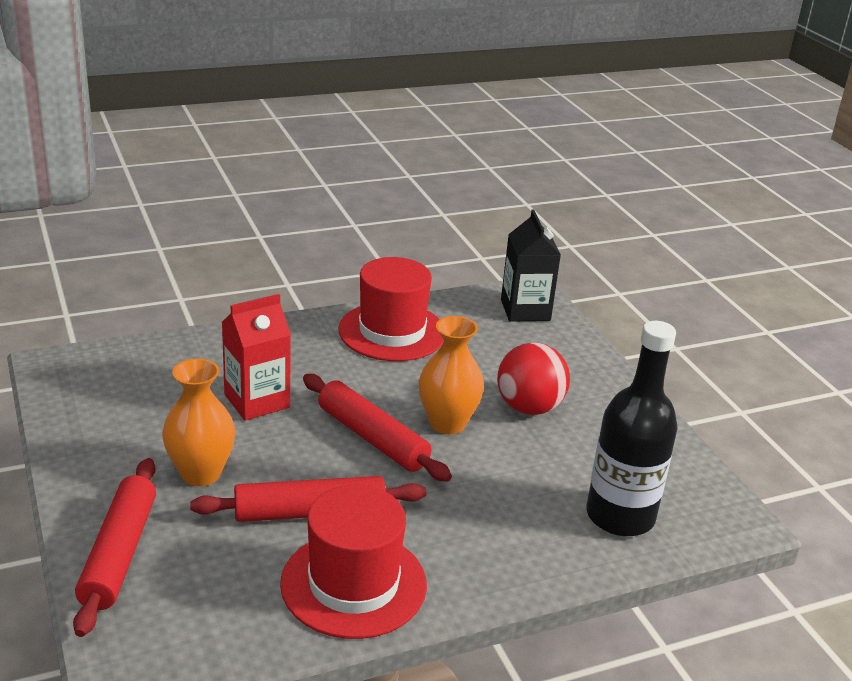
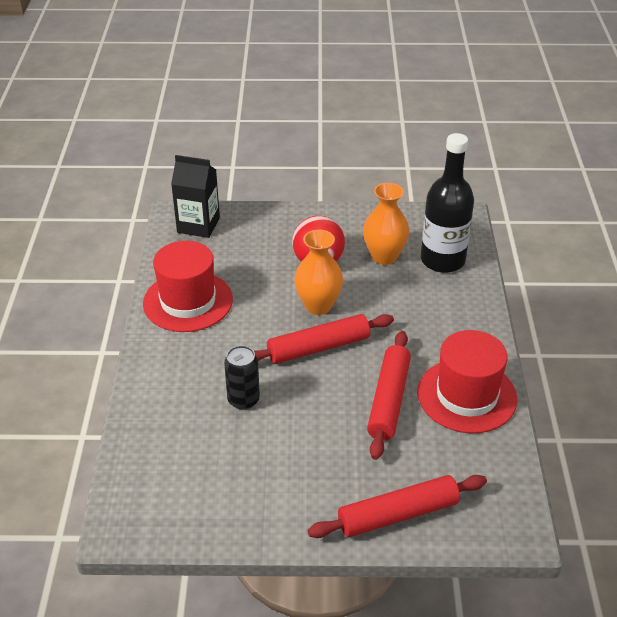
camera: 65 degrees left, 10 degrees up
(119, 554) = (398, 514): red rolling pin -> red rolling pin turned 45 degrees counterclockwise
(201, 473) = (322, 451): orange vase -> orange vase (384, 256)
(257, 401) = (243, 400): red carton -> black can

